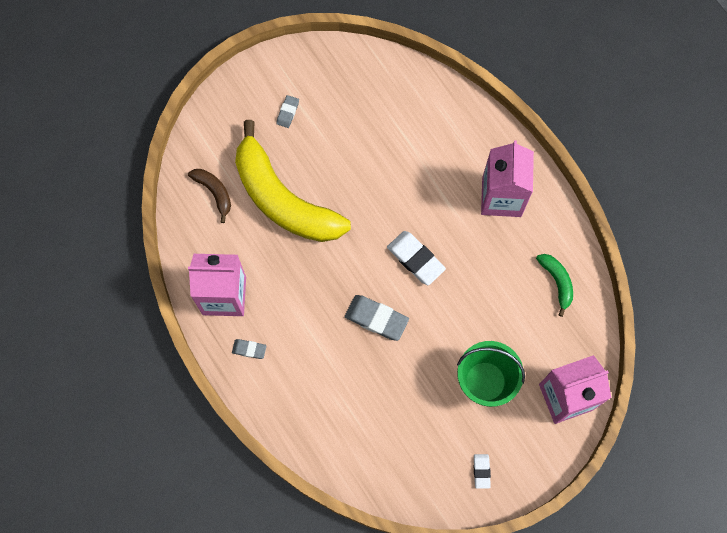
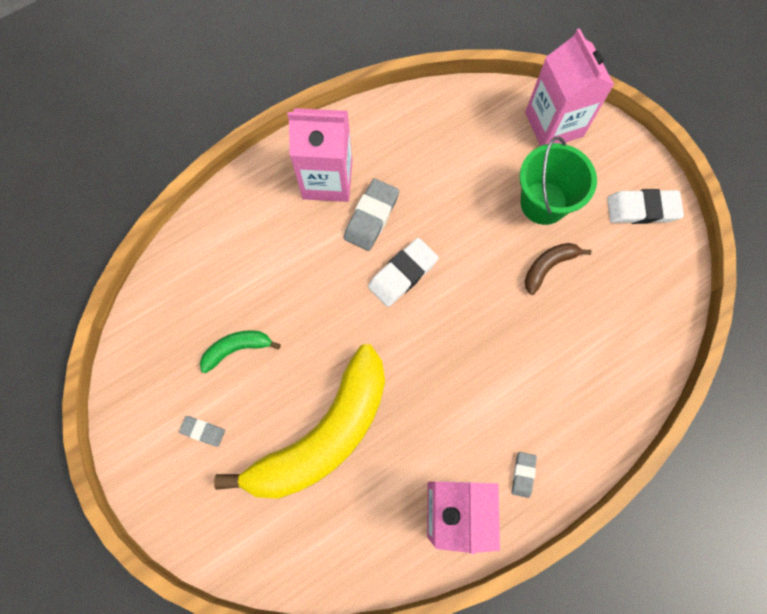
camera: 90 degrees left, 0 degrees up
(214, 192) = (311, 529): brown banana -> brown banana (548, 266)
(376, 318) = (476, 319): grey eraser -> grey eraser (371, 217)
(481, 471) = (642, 209): white eraser -> white eraser, size x1.83
(557, 282) = (427, 127): green banana -> green banana (237, 349)

